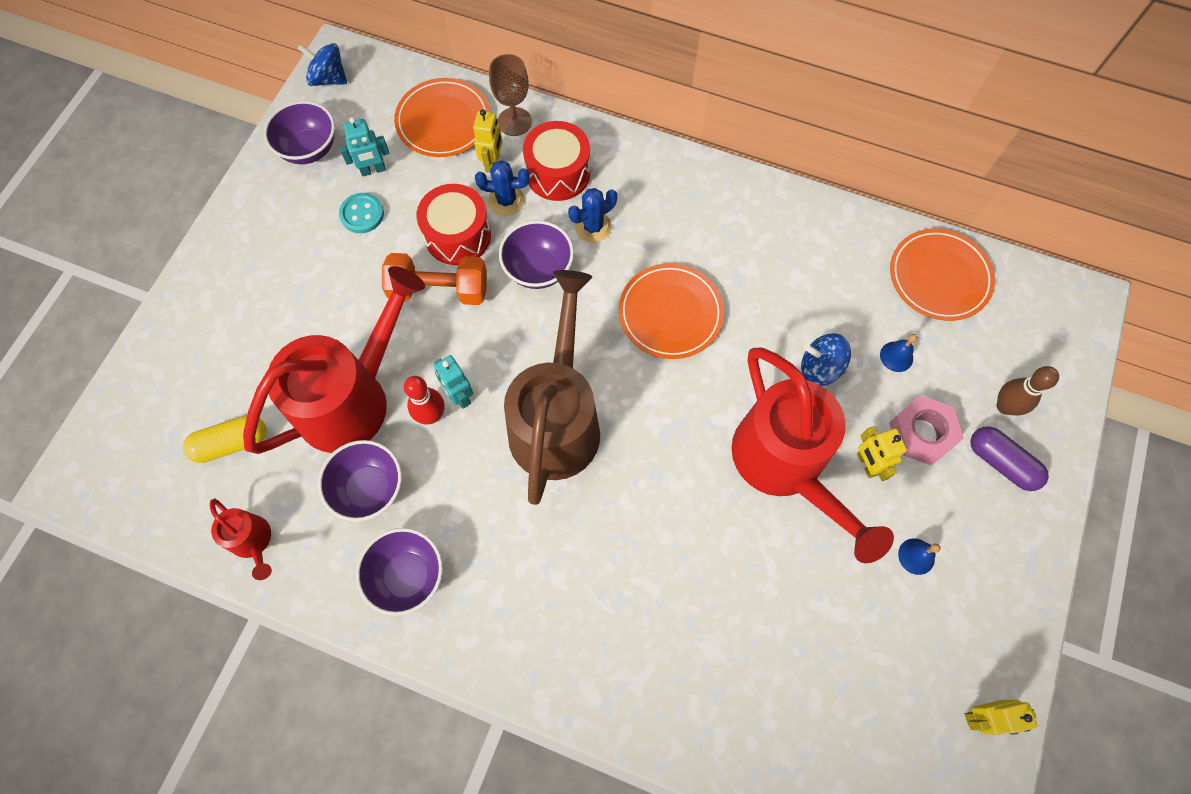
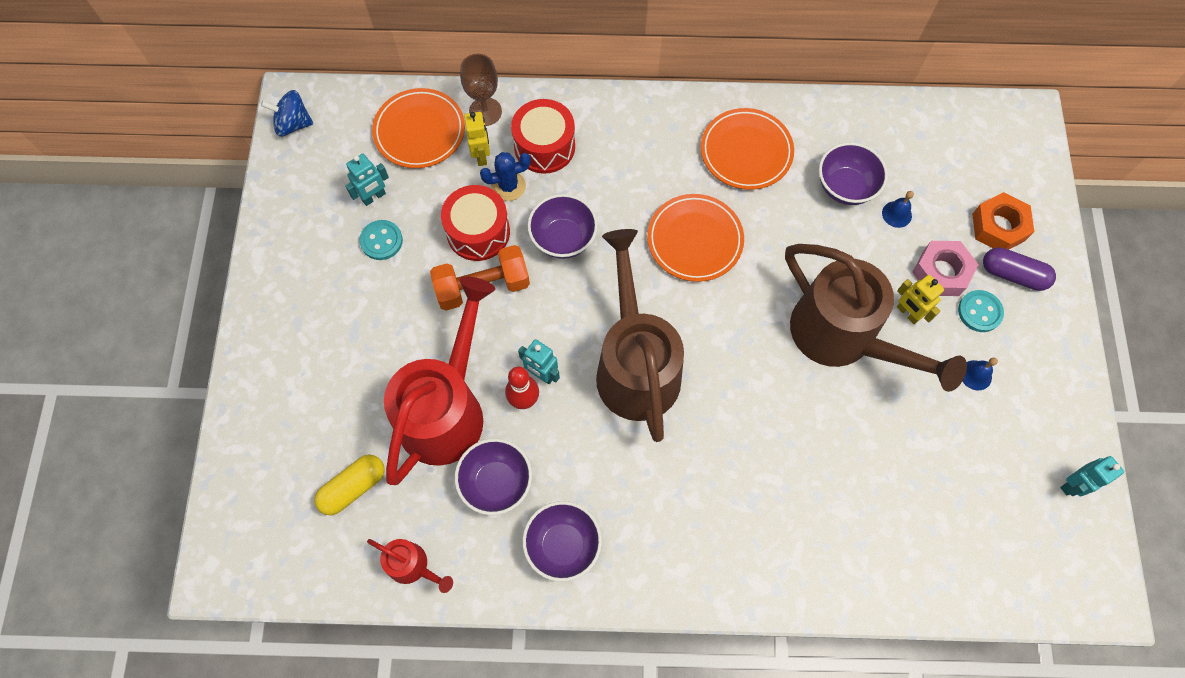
camera: 20 degrees left, 0 degrees up
(309, 149) = (304, 196): purple bowl -> purple bowl (845, 187)
(593, 227) = (596, 185): blue cactus -> none
(785, 466) = (843, 338): red watering can -> brown watering can
(820, 368) = (838, 245): blue spinning top -> none
(939, 277) = (905, 135): orange plate -> orange plate (746, 152)
(947, 490) = (979, 312): none -> turquoise button
(980, 716) = (1073, 485): yellow robot -> turquoise robot
(1005, 406) = (998, 227): brown bowling pin -> orange nut

